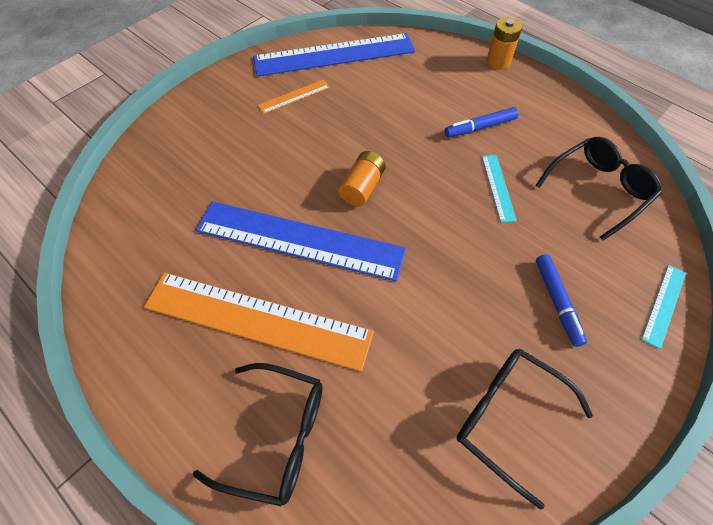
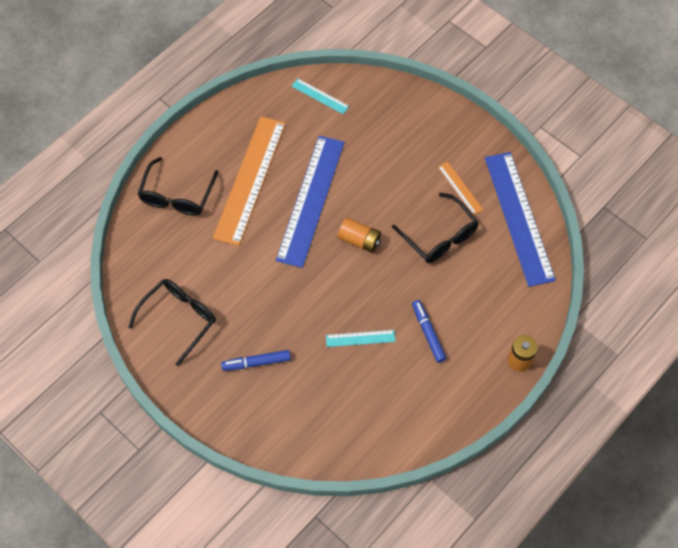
camera: 90 degrees right, 5 degrees up
(599, 189) = (358, 416): black glasses -> black glasses (440, 237)
(664, 305) = (251, 435): turquoise ruler -> turquoise ruler (320, 96)

